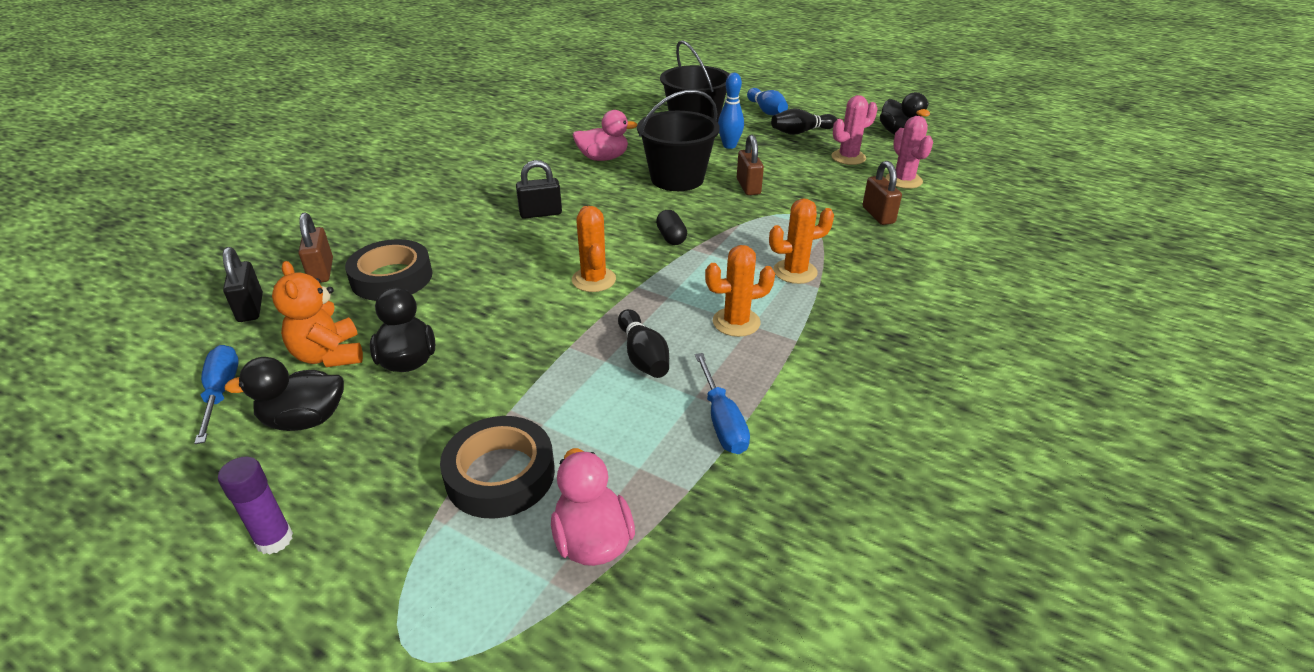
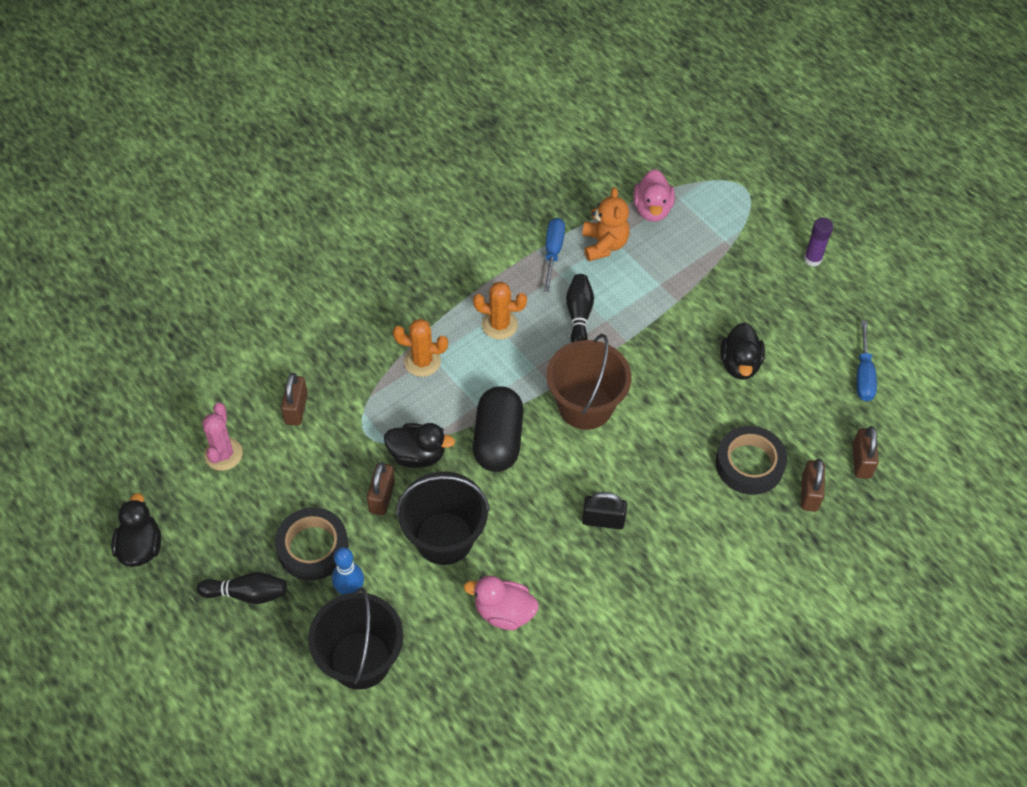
camera: 160 degrees left, 20 degrees up
(250, 308) = (861, 461): black padlock -> brown padlock
(305, 420) = (805, 333): black duck -> black duck (417, 455)
(329, 355) = (795, 387): orange teddy bear -> orange teddy bear (604, 244)
(500, 474) = (691, 259): black tape -> black tape (313, 547)
(593, 280) = (585, 405): orange cactus -> brown bucket
(671, 237) = (498, 440): black capsule -> black capsule, size x2.07
(766, 111) = (247, 668): blue bowling pin -> none
(848, 157) = (240, 517): pink cactus -> none

